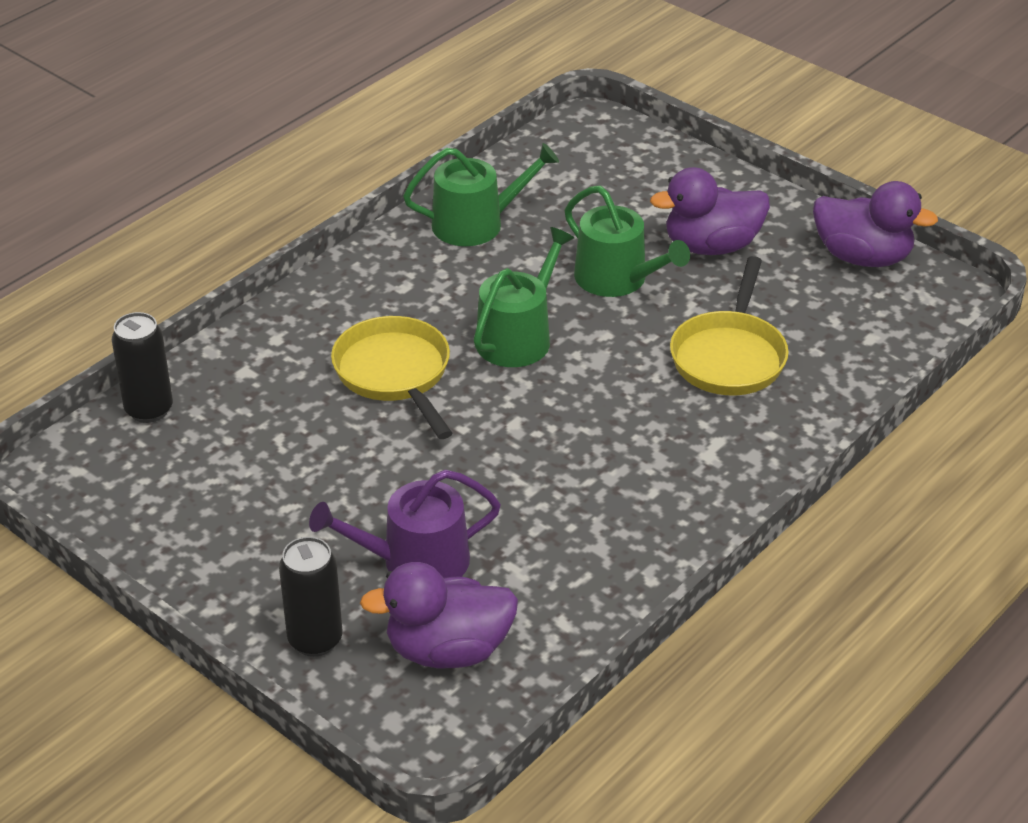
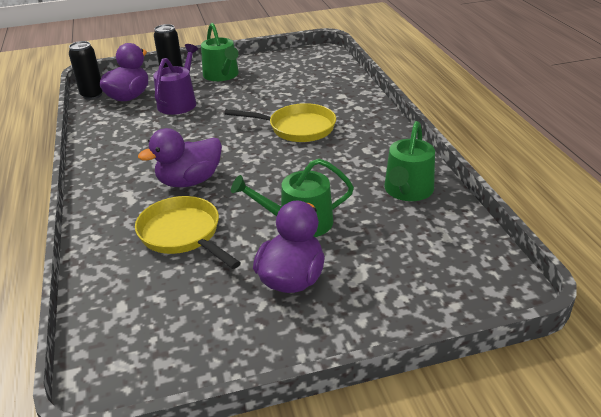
camera: 125 degrees right, 5 degrees down
(149, 410) = (339, 73): black can -> black can (92, 95)
(518, 337) = (285, 169): green watering can -> green watering can (222, 75)
(862, 257) = (199, 356): purple duck -> purple duck (189, 181)

